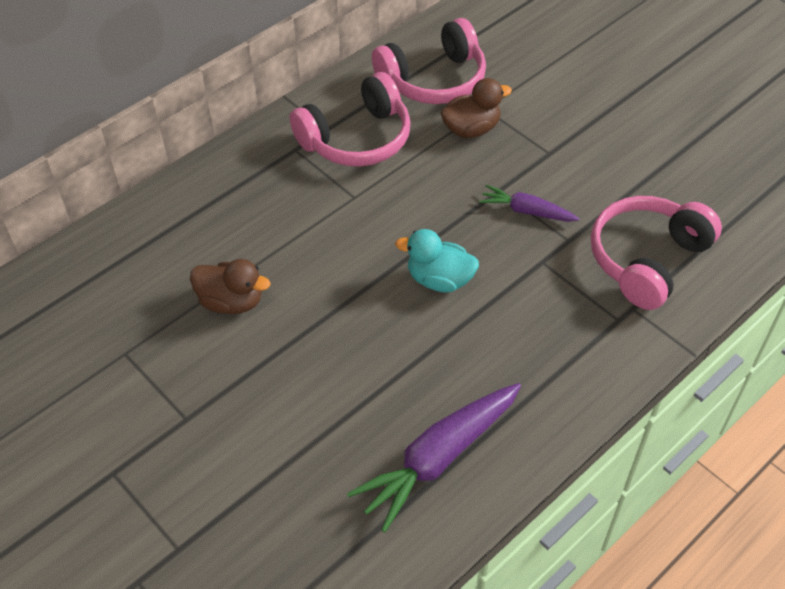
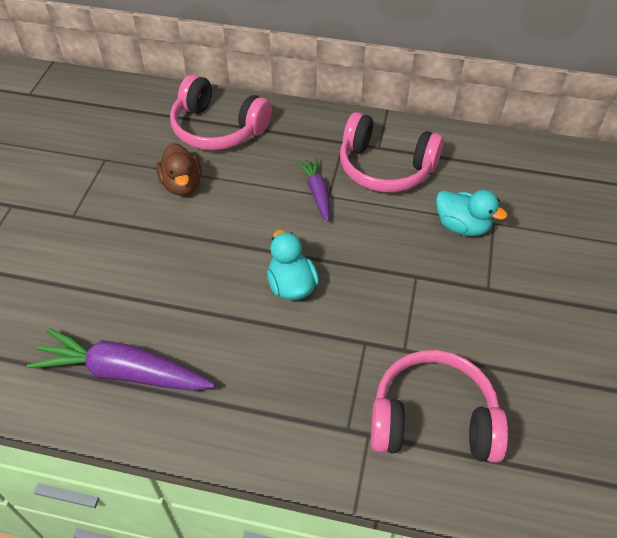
camera: 55 degrees right, 0 degrees up
(433, 80) = (490, 178): pink headphones -> pink headphones (218, 128)
(471, 129) = (462, 226): brown duck -> turquoise duck
(526, 211) = (409, 305): purple carrot -> purple carrot (317, 193)

